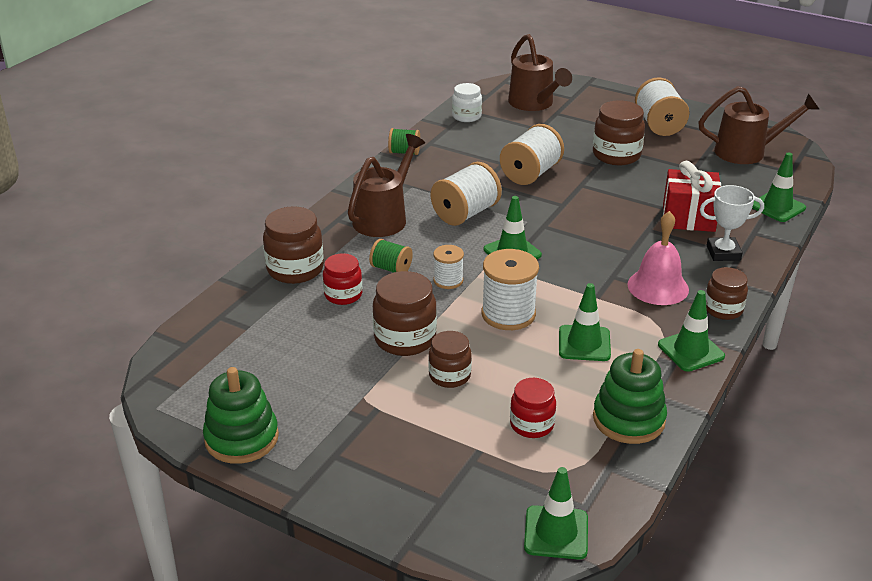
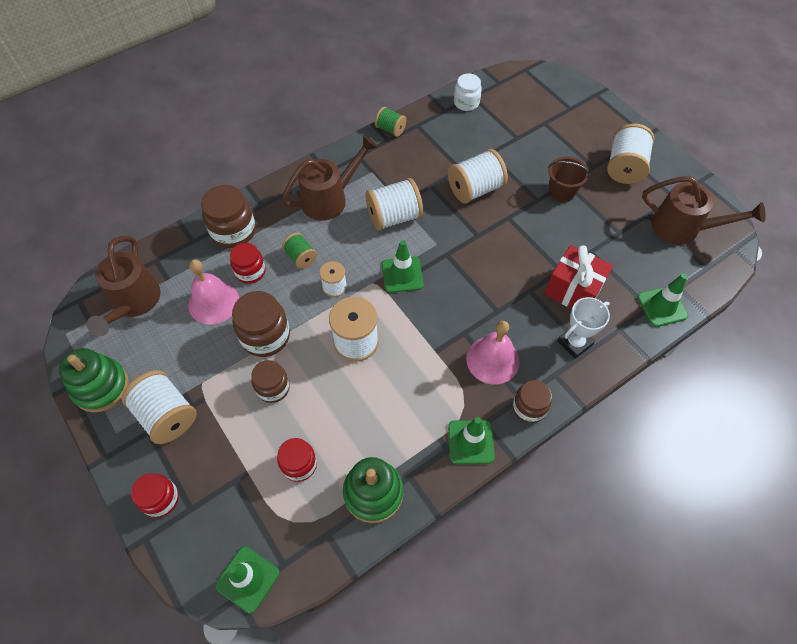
camera: 25 degrees right, 25 degrees up
(321, 330) = (213, 302): none -> pink bell
(345, 435) = (167, 415): none -> white spool
(399, 505) = (161, 499): none -> red jar
(534, 104) = (532, 105): brown watering can -> brown watering can (133, 303)
(584, 343) = (392, 398): green traffic cone -> none
(616, 155) = (561, 192): brown jar -> brown bucket
(723, 253) = (574, 343): white trophy -> white trophy turned 60 degrees counterclockwise

